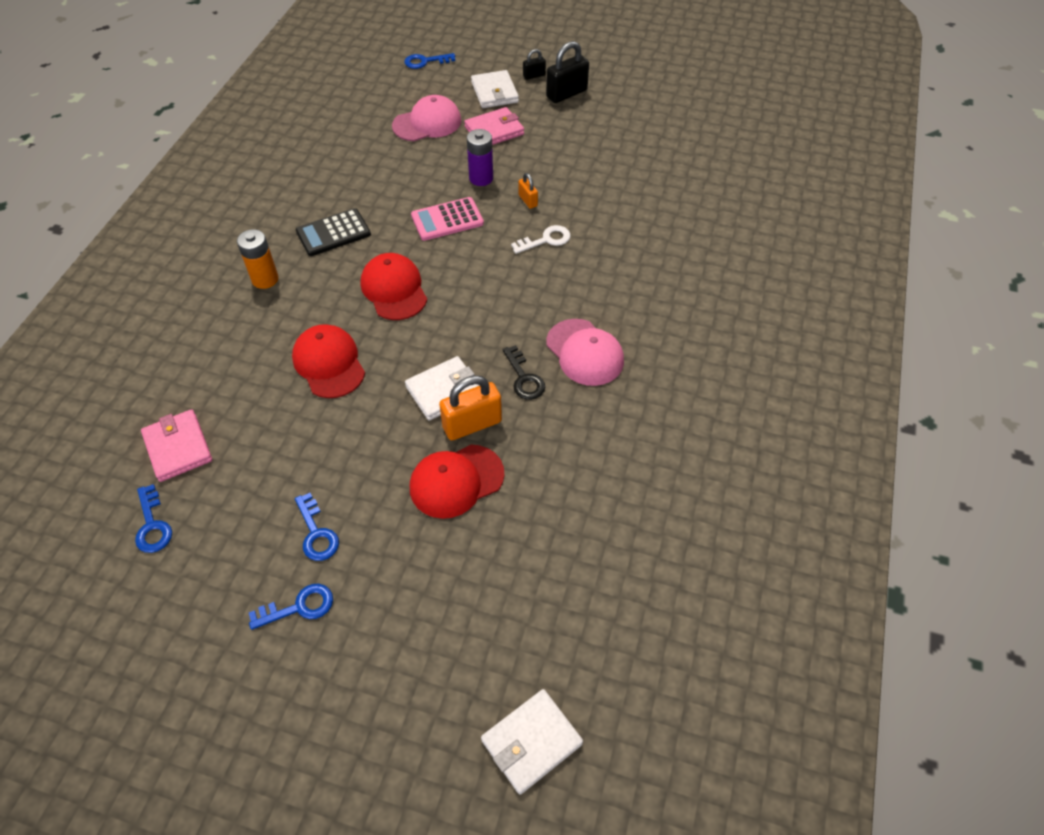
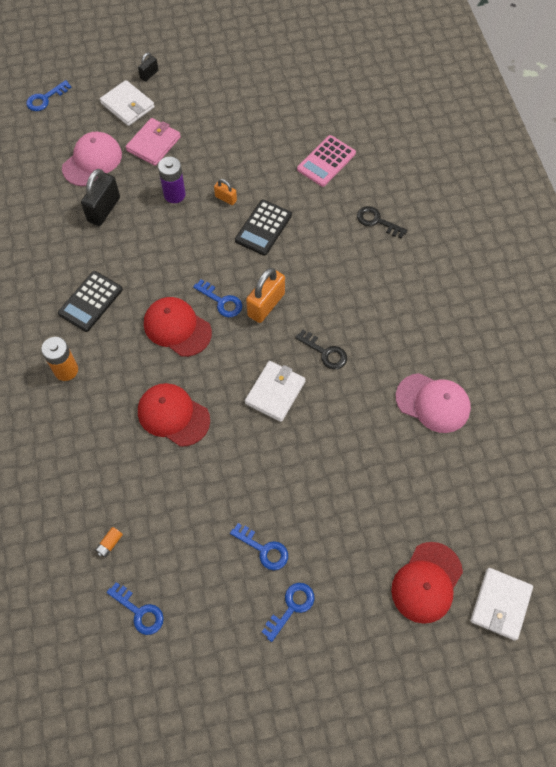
camera: 30 degrees left, 10 degrees up
(178, 447) = (110, 544): pink wallet -> orange battery
(447, 219) = (174, 245): pink calculator -> pink calculator (326, 161)
(454, 285) = (221, 301): none -> blue key
(456, 481) = (332, 457): red cap -> red cap (427, 582)
(472, 424) = (313, 408): orange padlock -> orange padlock (266, 305)
(546, 240) = (263, 228): white key -> black calculator
(566, 94) = (188, 81): black padlock -> black padlock (104, 209)
(584, 352) = (354, 310): pink cap -> pink cap (433, 403)
(670, 282) = (377, 221): none -> black key

